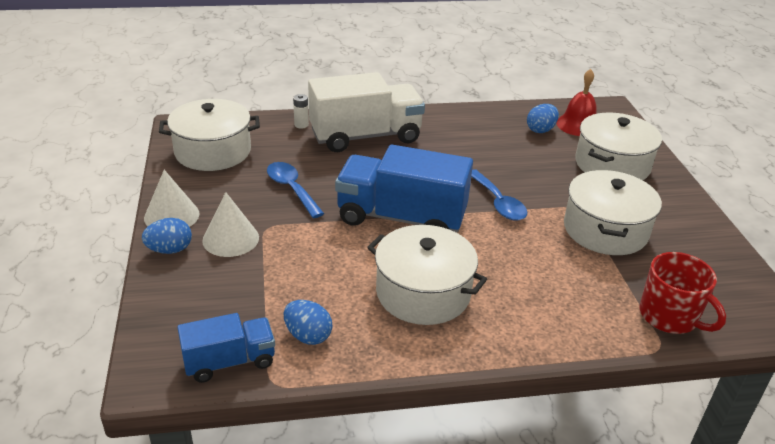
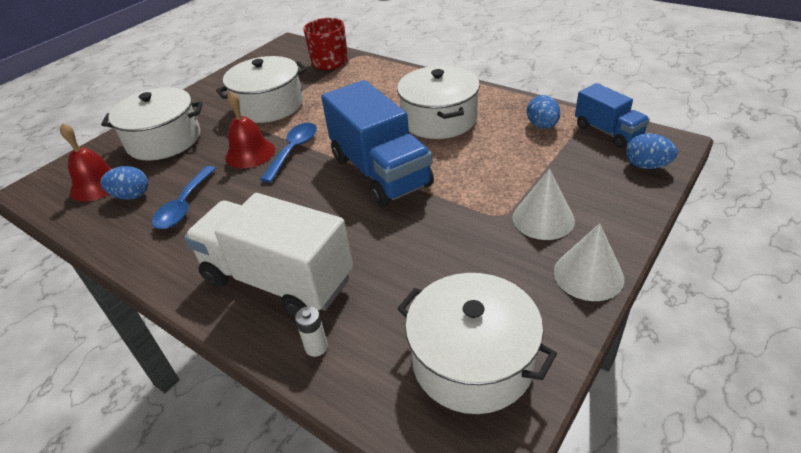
camera: 130 degrees left, 5 degrees up
(170, 250) = (610, 233): blue egg -> blue egg (646, 166)
(229, 361) = (607, 132): blue truck -> blue truck turned 150 degrees counterclockwise
(291, 189) = (435, 247): blue spoon -> blue spoon (184, 206)
(527, 186) = (250, 153): none -> red bell

